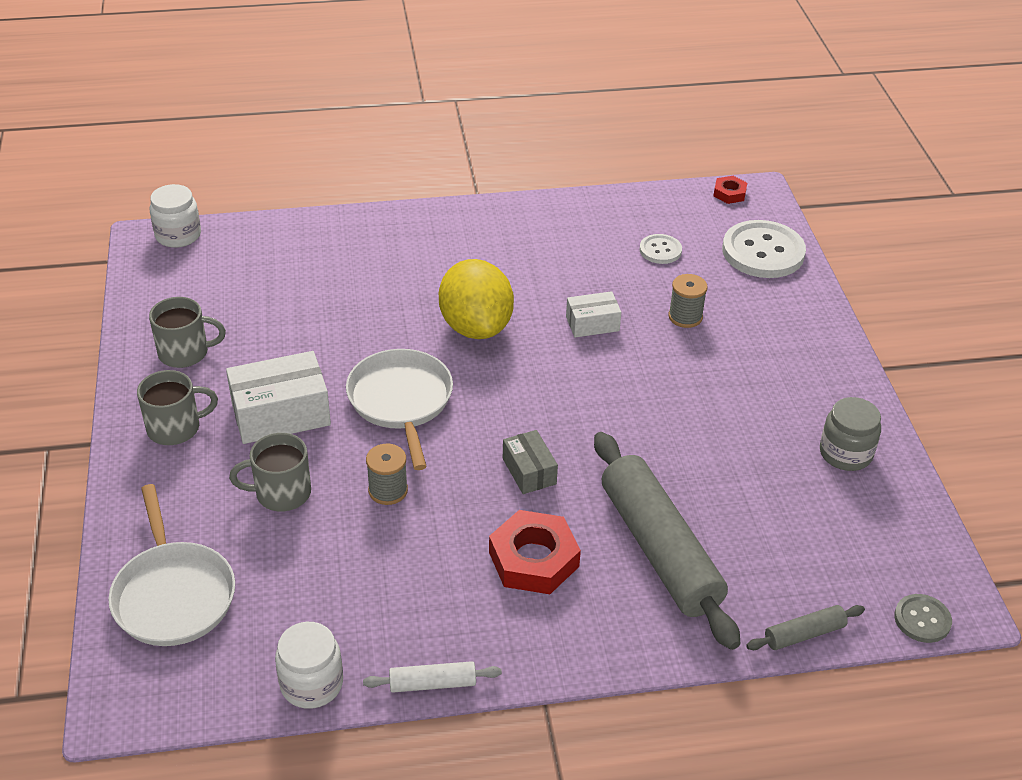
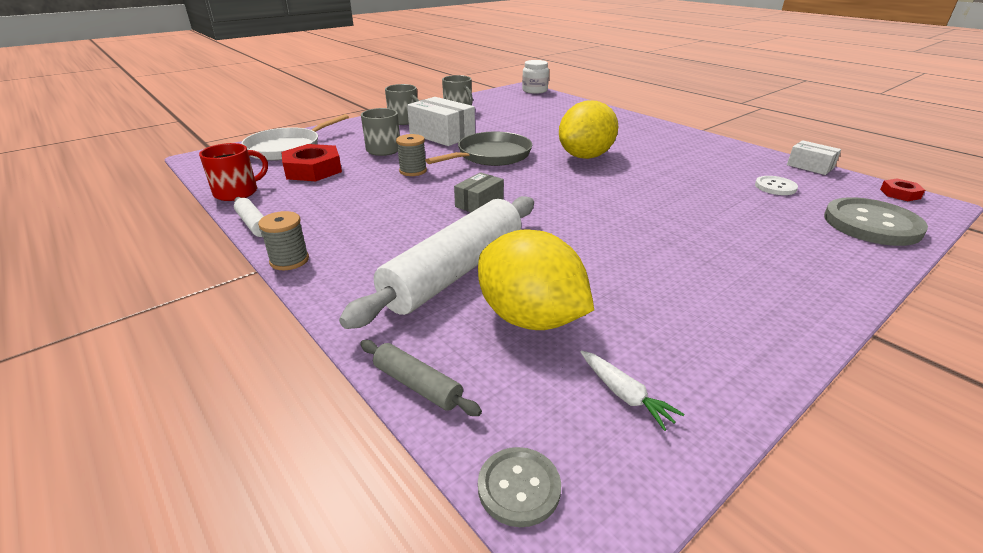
camera: 60 degrees right, 10 degrees down
(311, 684) = (237, 192): white jar -> red mug
(401, 401) = (491, 155): white pan -> grey pan
(533, 559) = (396, 226): red nut -> red nut (313, 170)
(592, 324) = (653, 185): white box -> white box (810, 166)
(659, 549) = (454, 271): grey rolling pin -> white rolling pin
(685, 317) = (727, 214): grey spool -> grey spool (289, 260)
(761, 533) = (530, 318): none -> yellow lemon
(763, 252) = (871, 224): white button -> grey button
(845, 453) = (706, 341): grey jar -> none
(873, 528) = (624, 395): none -> white carrot

